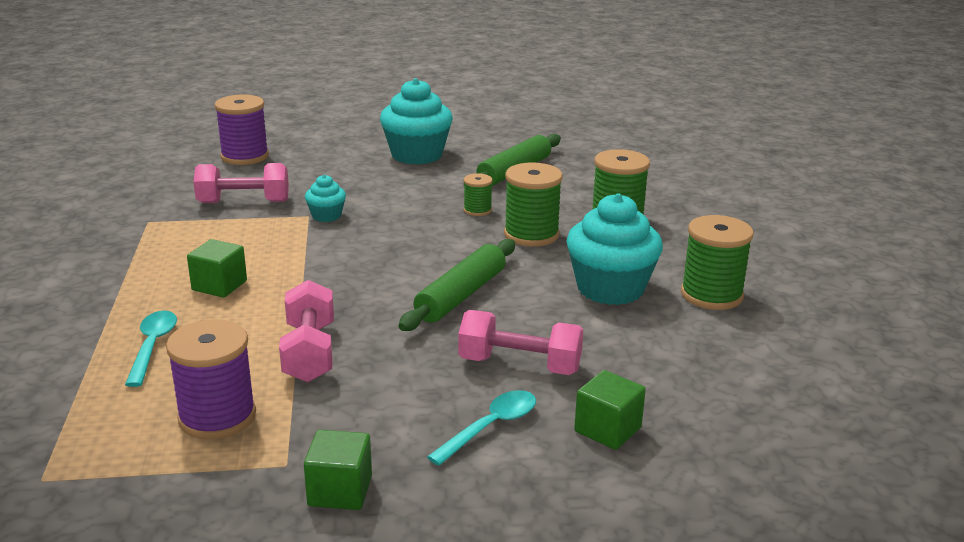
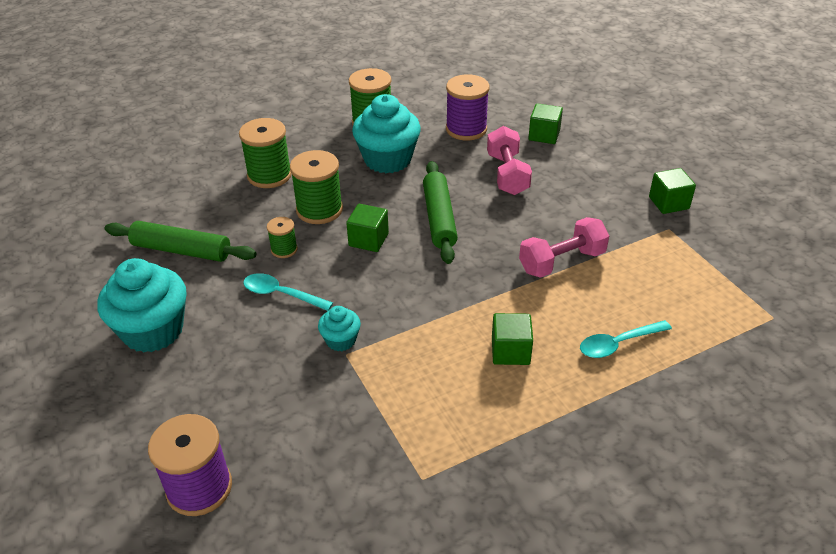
camera: 110 degrees left, 15 degrees up
(217, 417) = (658, 272): purple spool -> purple spool (466, 129)
(244, 202) = (337, 419): pink dumbbell -> none
(457, 250) = (368, 240): none -> green cube
(461, 295) = (439, 218): green rolling pin -> green rolling pin turned 75 degrees clockwise
(490, 427) = (574, 170): turquoise spoon -> turquoise spoon (281, 294)

